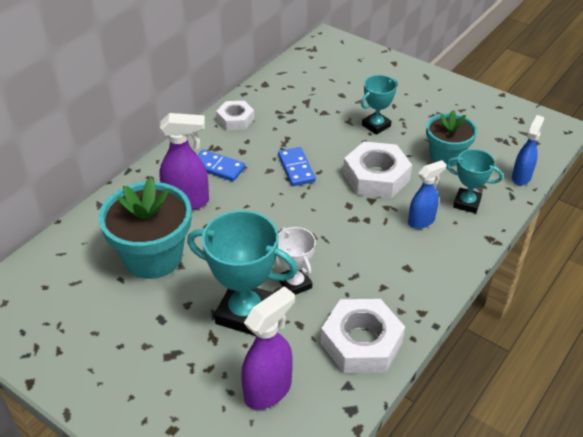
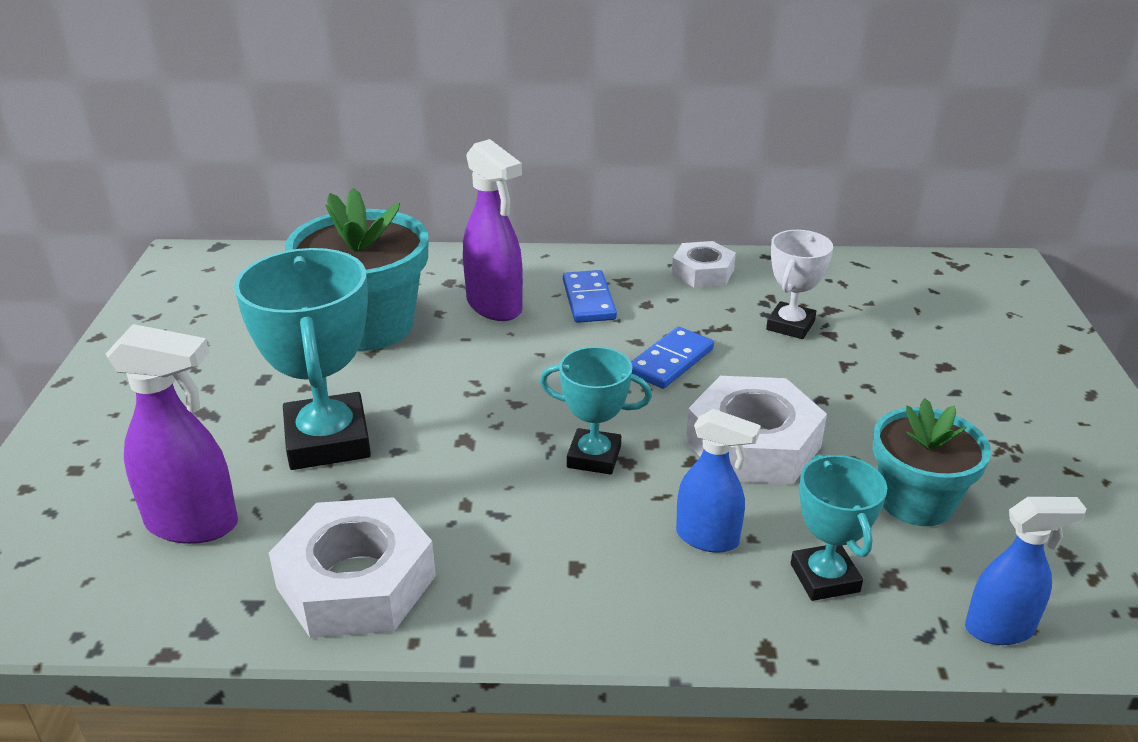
camera: 55 degrees right, 10 degrees down
(295, 284) = (425, 461): white trophy -> white trophy (790, 325)
(376, 125) = (876, 394): turquoise trophy -> turquoise trophy (594, 457)

